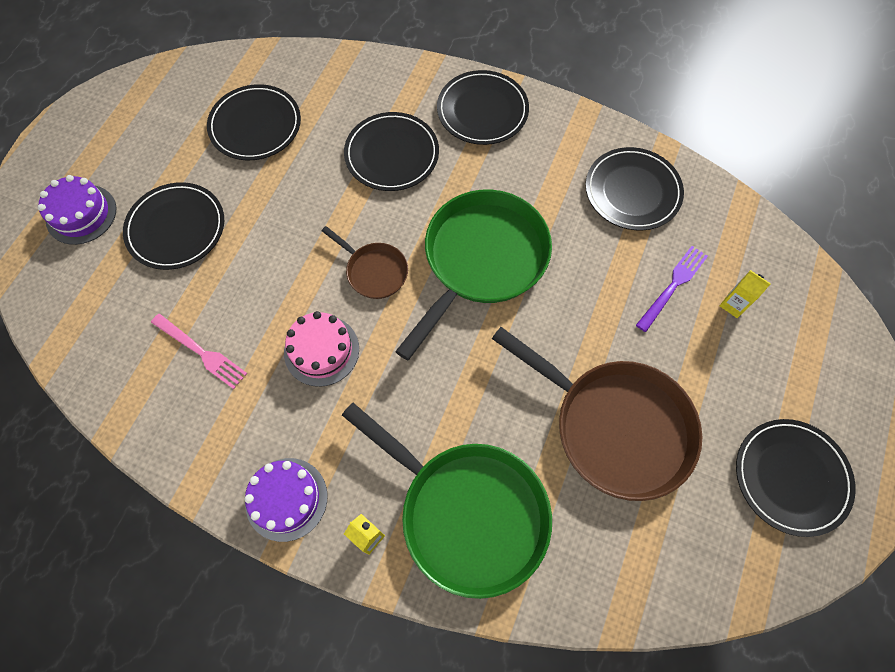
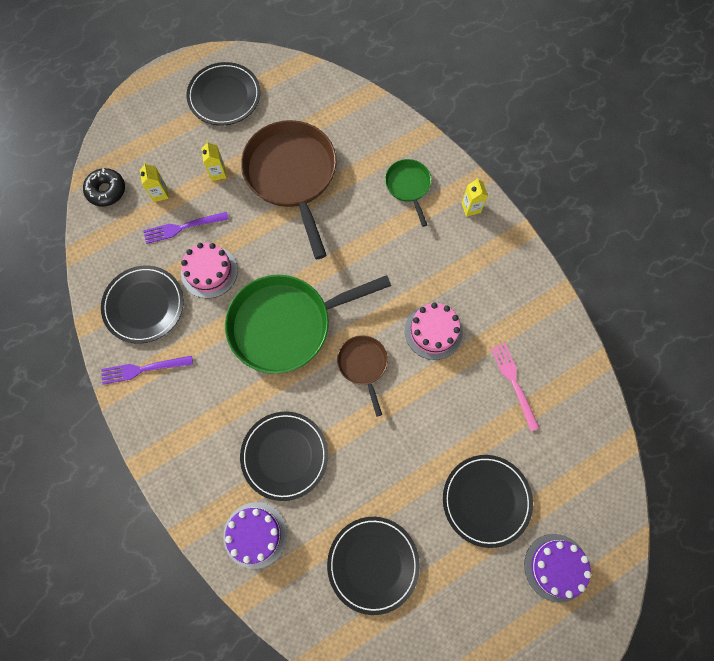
camera: 145 degrees left, 5 degrees up
(286, 499) = (506, 256): purple cake -> purple cake (255, 535)
(466, 512) = (408, 186): green pan -> green pan, size x0.49
(482, 110) = (186, 448): black plate -> none
(578, 142) = (142, 369): none -> purple fork
(603, 260) = (209, 271): none -> pink cake
(698, 371) = (218, 173): none -> yellow carton
(787, 271) = (106, 190): none -> black donut

